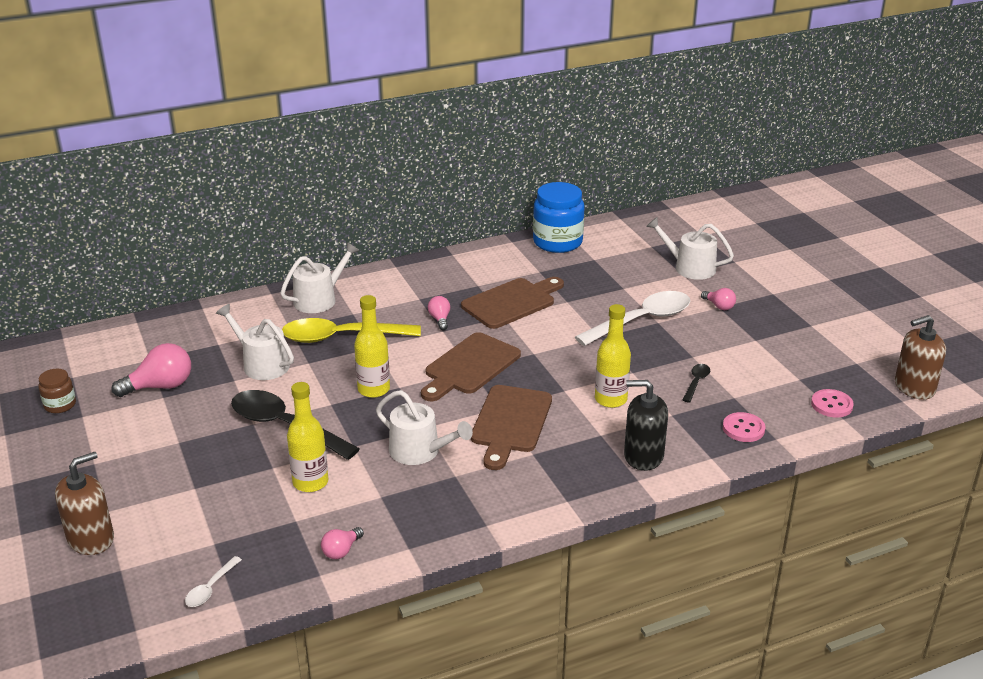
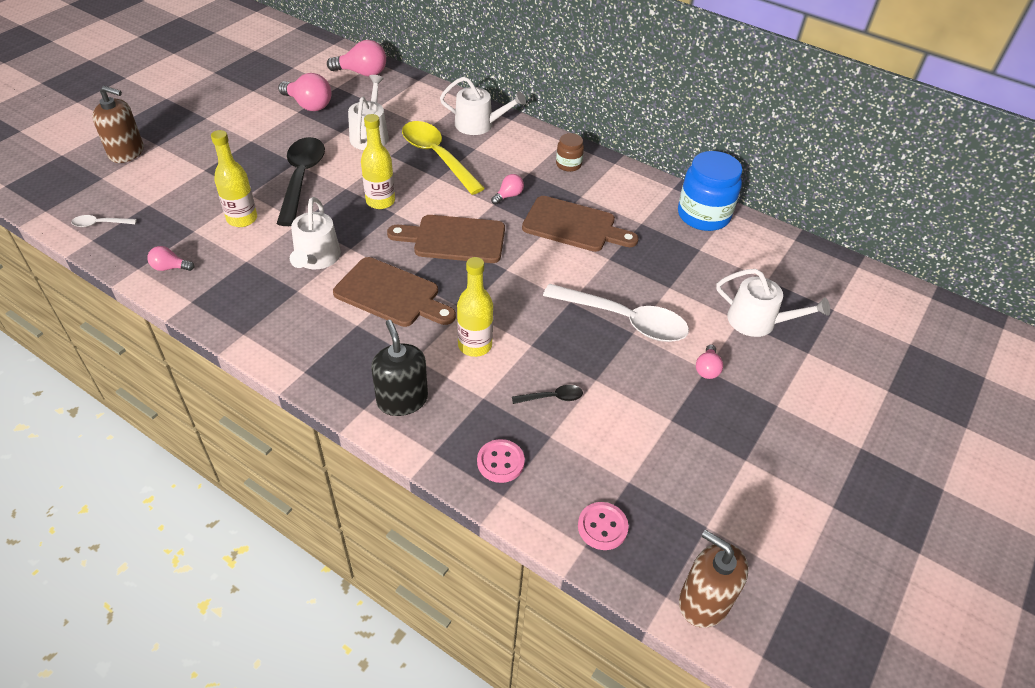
camera: 55 degrees right, 15 degrees up
(60, 405) = (259, 77): brown jar -> brown jar (568, 164)
(145, 336) = (362, 73): none -> pink light bulb
(510, 423) = (391, 294): brown cutting board -> brown cutting board turned 135 degrees counterclockwise
(690, 267) = (758, 321): white watering can -> white watering can turned 120 degrees clockwise

